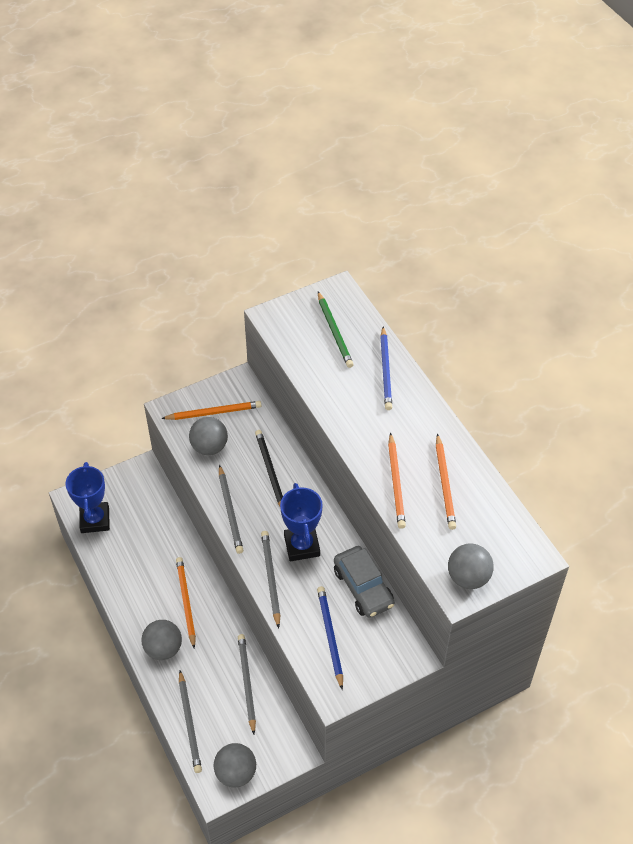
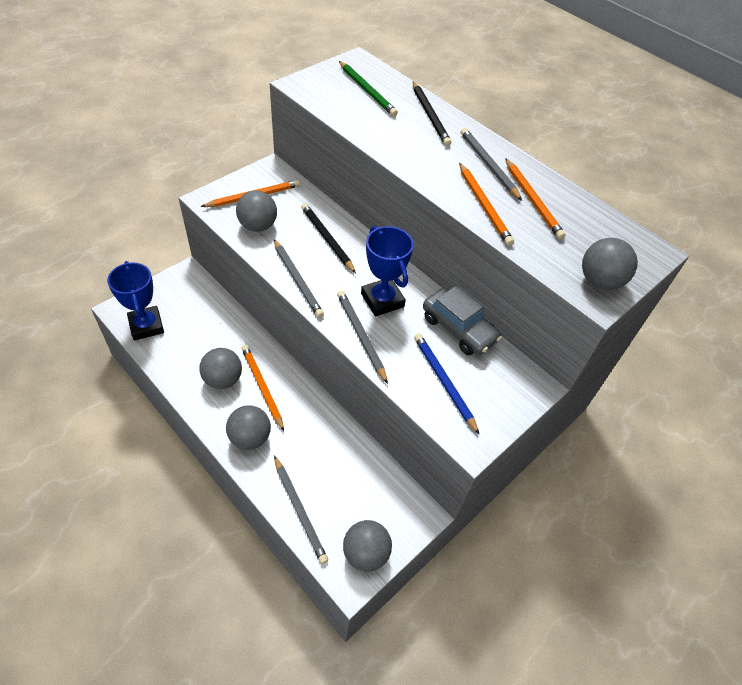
camera: 20 degrees left, 0 degrees up
(152, 587) = (223, 379): none -> grey ball
(246, 683) = (348, 454): grey pencil -> grey pencil (488, 165)
(386, 370) = (430, 115): blue pencil -> black pencil

